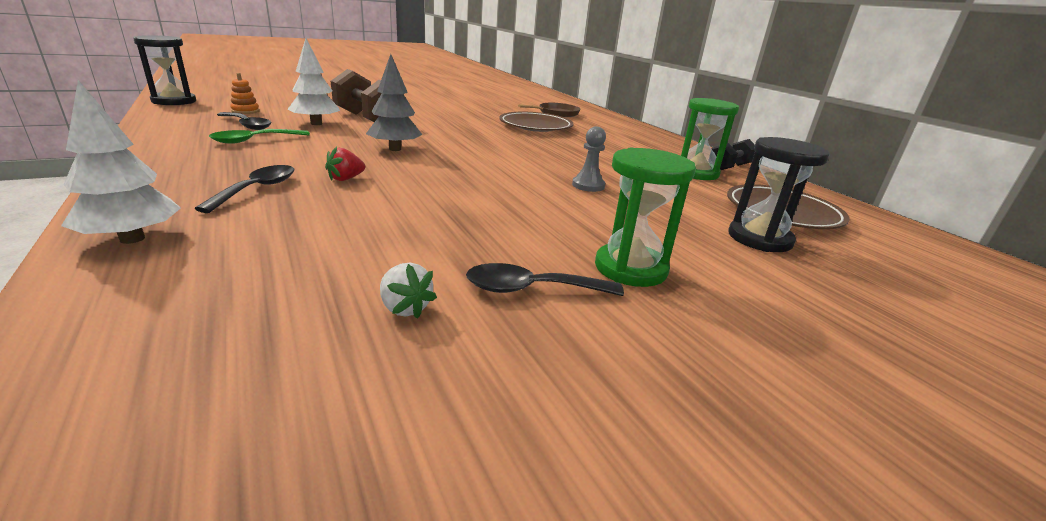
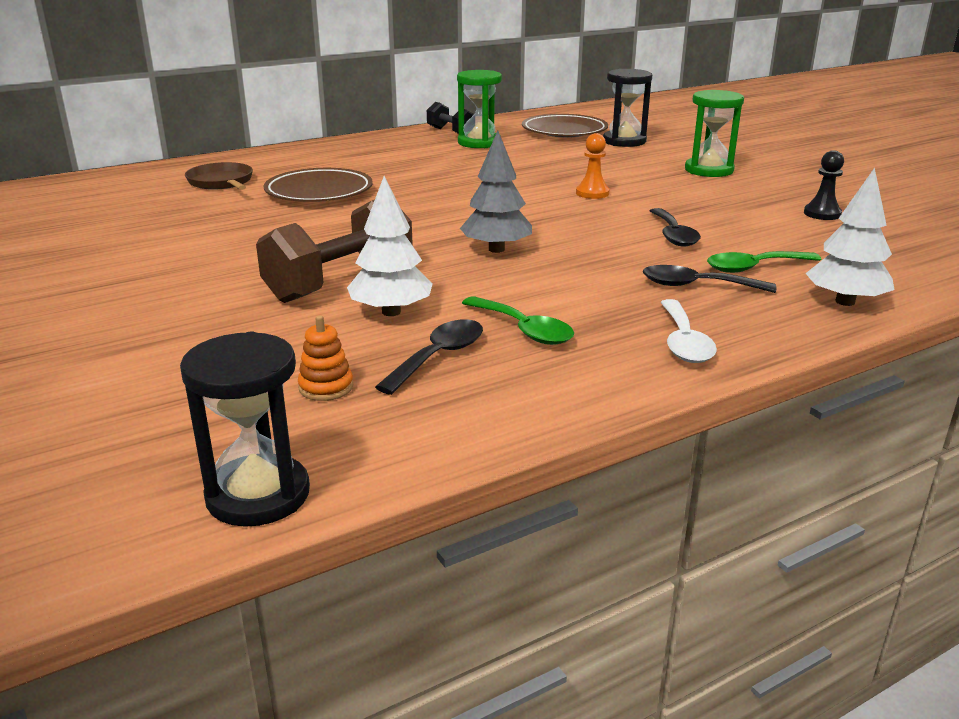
camera: 90 degrees left, 0 degrees up
(171, 169) = (684, 342): none -> white spoon
(267, 218) = (754, 268): none -> green spoon
(346, 179) = (627, 257): red strawberry -> none
(405, 308) = (822, 214): white strawberry -> black pawn
(526, 192) = (592, 193): none -> orange pawn
(532, 289) = (764, 190): black spoon -> black spoon (673, 235)
(588, 185) = (553, 175): grey pawn -> none

